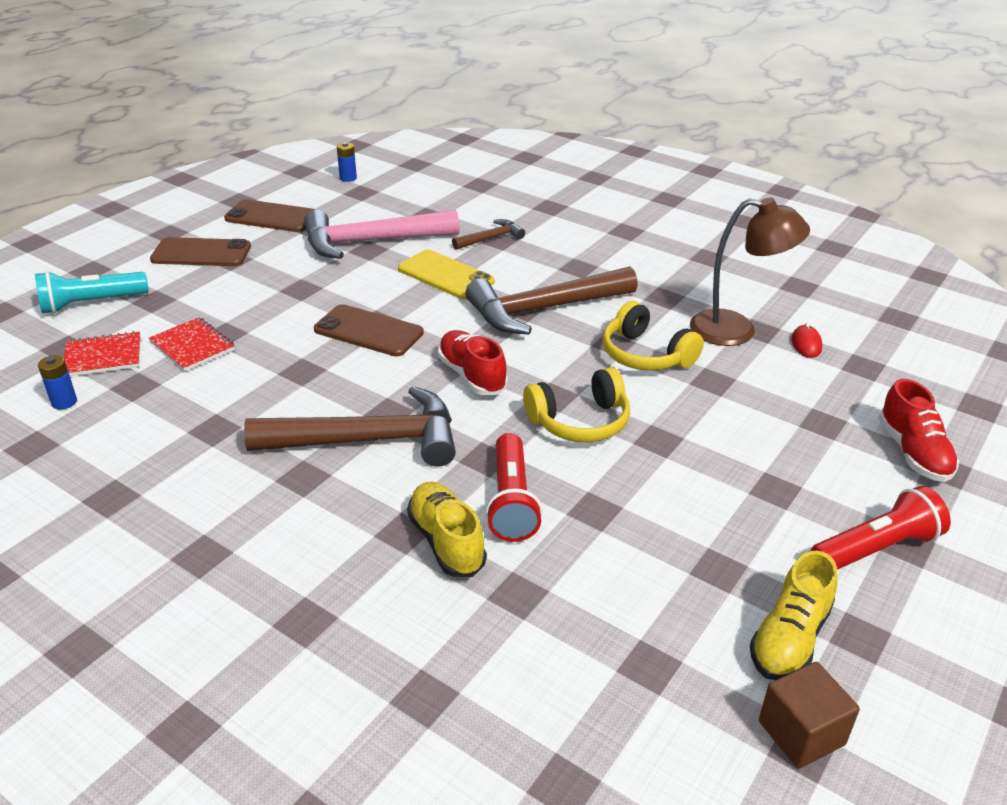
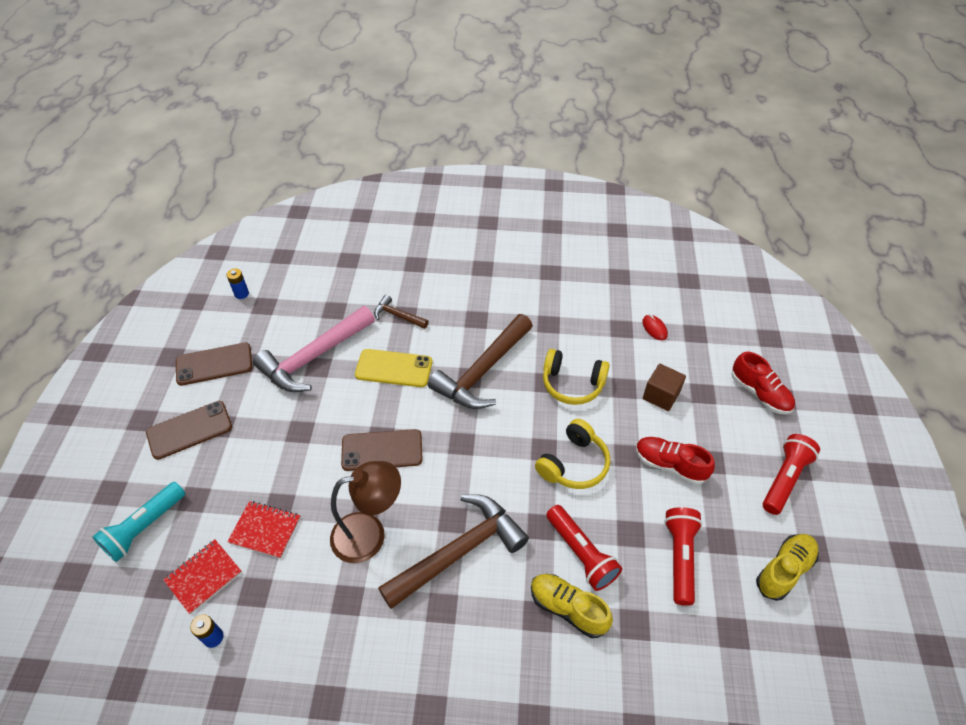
camera: 30 degrees left, 15 degrees up
(472, 375) = (481, 457): red shoe -> red shoe (669, 465)
(491, 238) = (398, 315): brown hammer -> brown hammer turned 90 degrees counterclockwise
(641, 560) = (680, 558): none -> red flashlight
(737, 330) = (609, 335): brown lamp -> brown lamp (370, 534)
(789, 639) = (784, 570): yellow shoe -> yellow shoe turned 135 degrees counterclockwise
(801, 733) = (826, 631): brown cube -> brown cube (661, 395)

